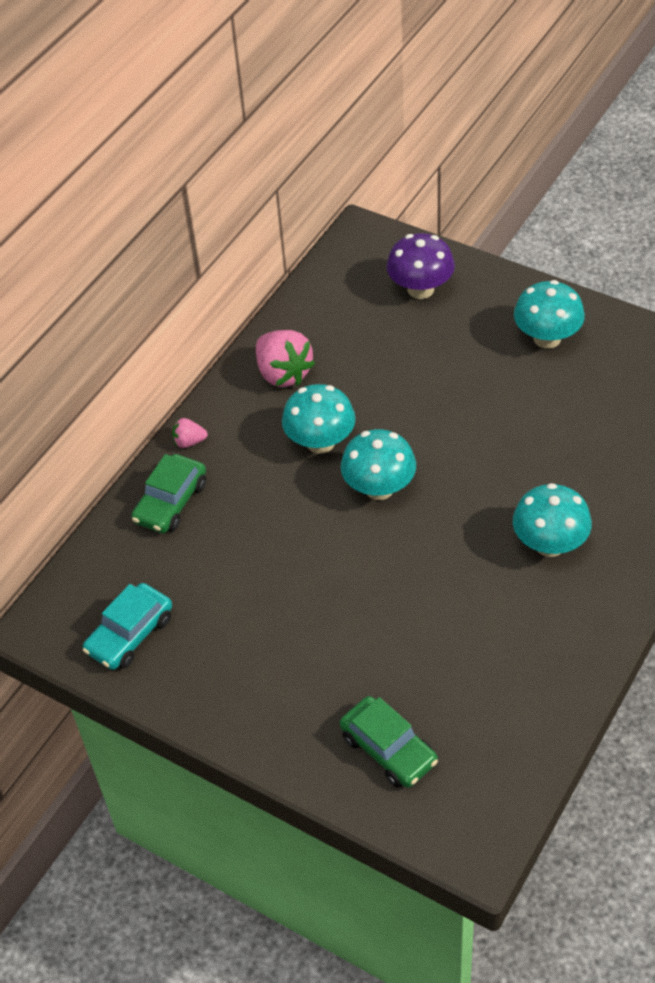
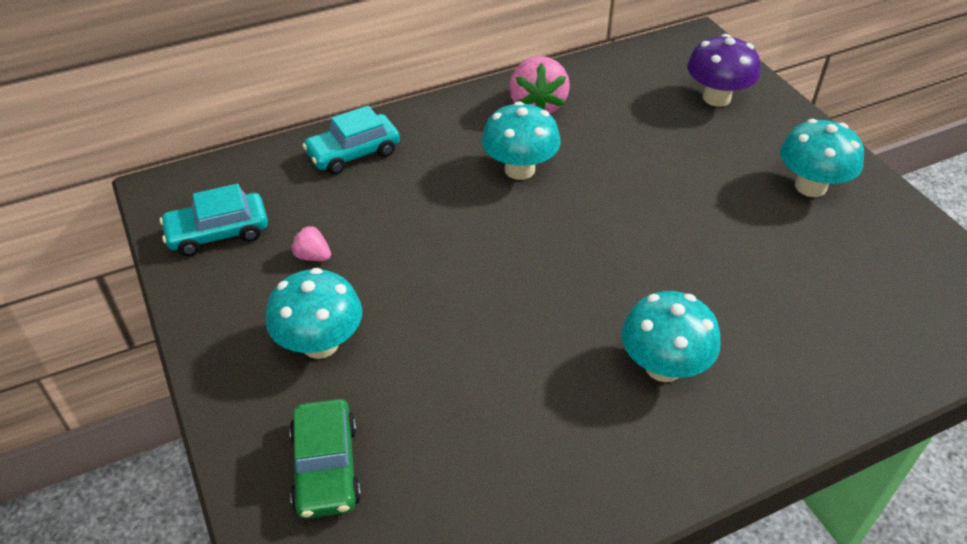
camera: 30 degrees right, 5 degrees down
(171, 502) = (353, 153): green car -> turquoise car
(189, 442) = (412, 118): pink strawberry -> pink strawberry (312, 256)
(379, 488) = (537, 230): turquoise mushroom -> turquoise mushroom (320, 344)

